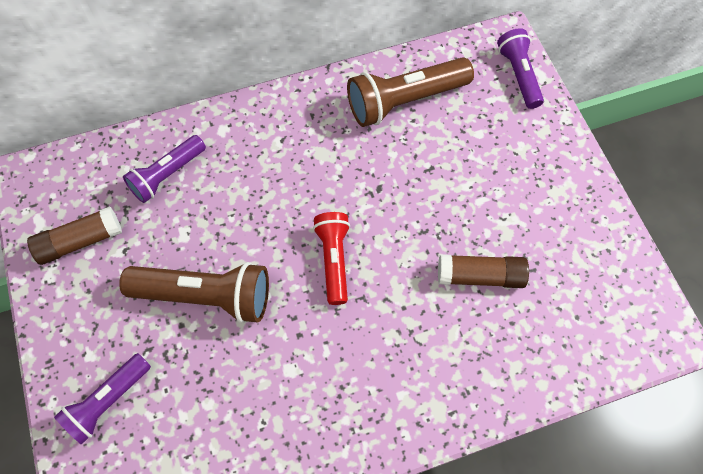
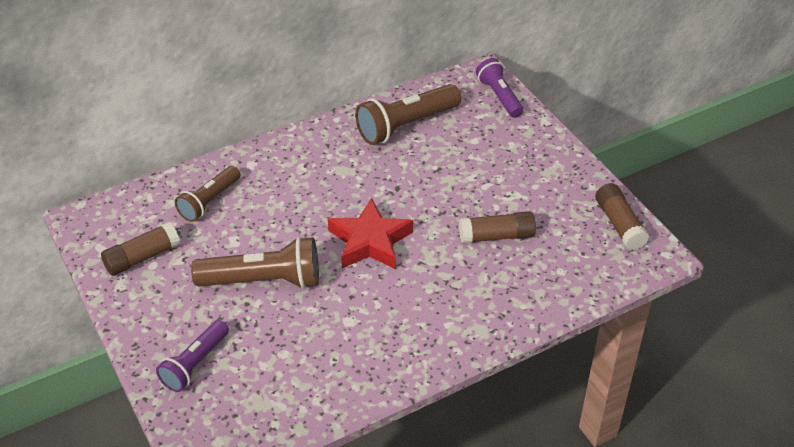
camera: 10 degrees left, 20 degrees down
(167, 175) = (209, 201): purple flashlight -> brown flashlight
(334, 260) = (370, 241): red flashlight -> red star
(627, 282) = (619, 224): none -> brown glue stick

